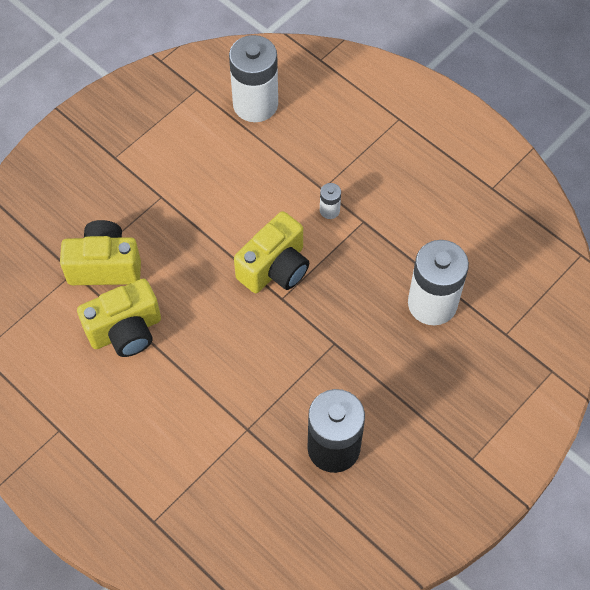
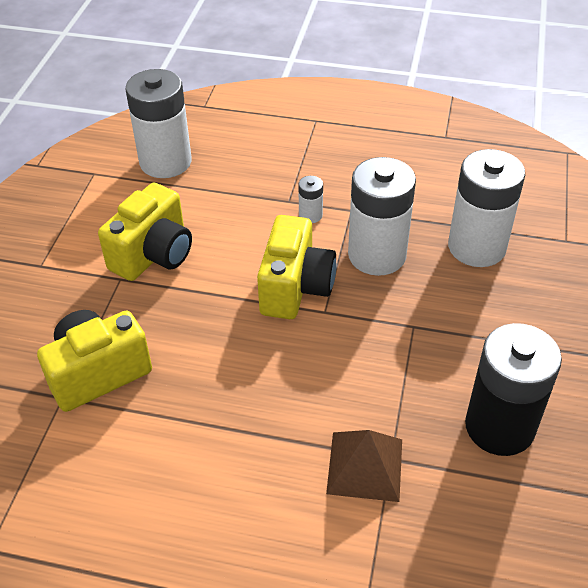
camera: 30 degrees left, 15 degrees down
(126, 331) = (170, 428): yellow camera -> yellow camera (153, 255)
(227, 424) = (365, 466): none -> brown pyramid
(353, 271) = (377, 255): none -> white battery

